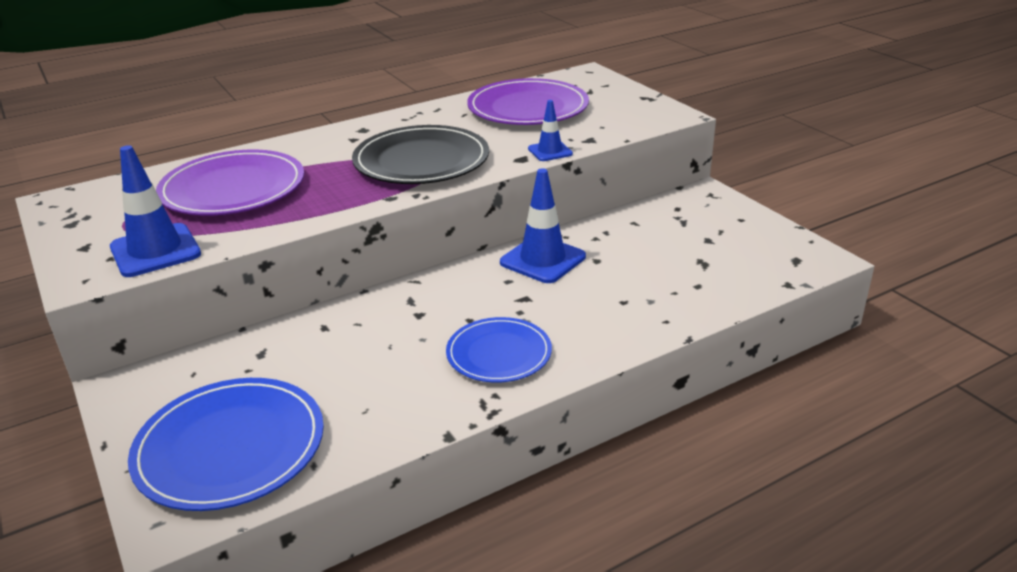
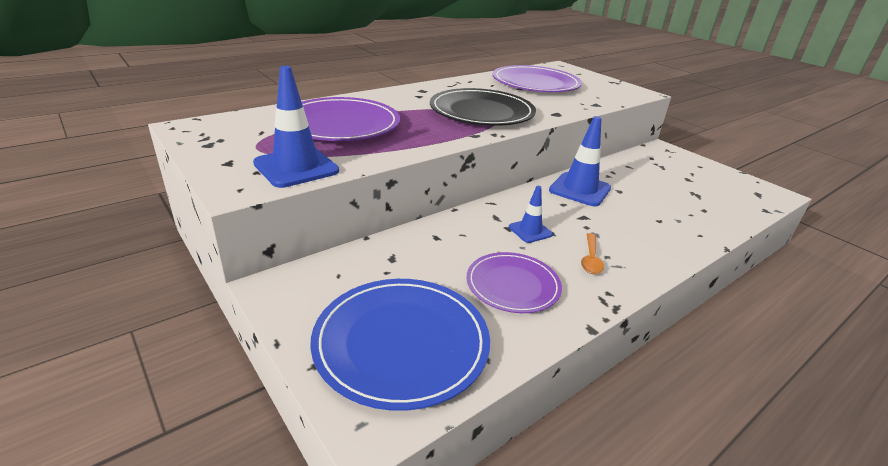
camera: 10 degrees left, 0 degrees up
(385, 385) = (513, 285): none -> purple plate
(499, 353) = (590, 259): blue plate -> orange spoon
(550, 151) = (573, 110): blue traffic cone -> blue traffic cone (530, 231)

